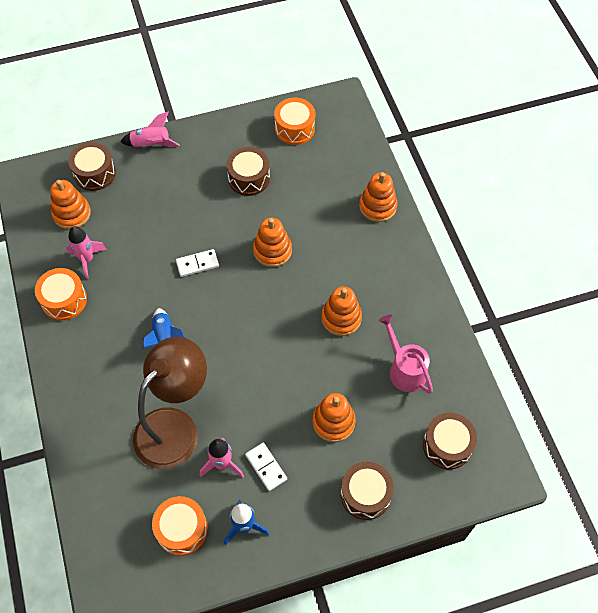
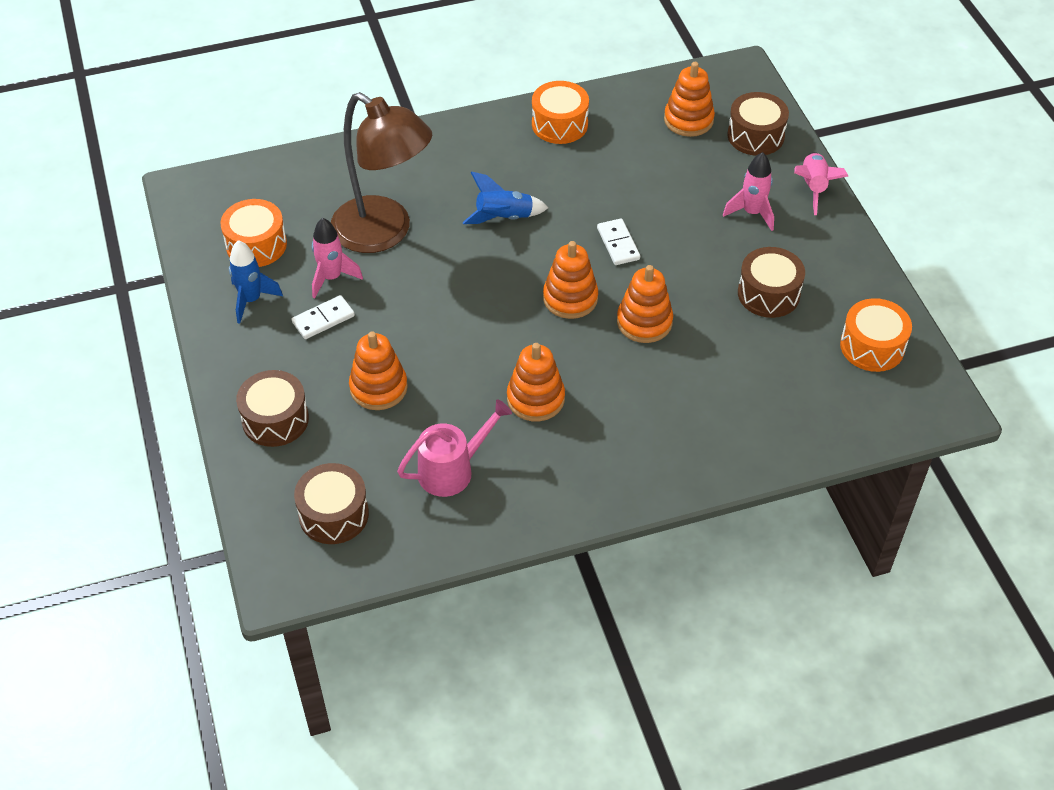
camera: 90 degrees right, 10 degrees down
(87, 260) = (619, 139): pink rocket -> pink rocket (752, 213)
(377, 206) = (734, 448): orange stacking toy -> orange stacking toy (570, 298)

